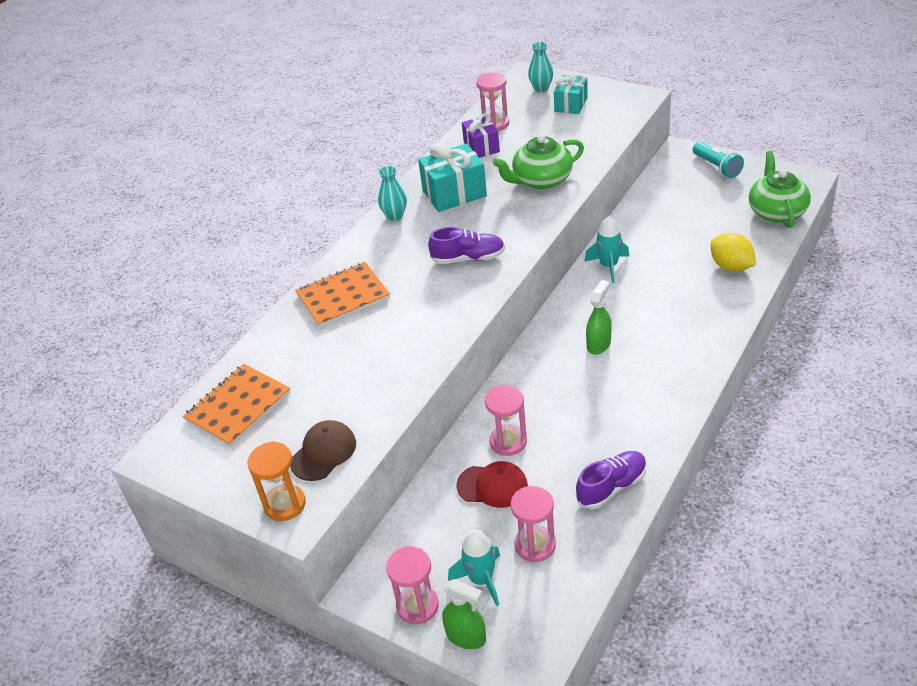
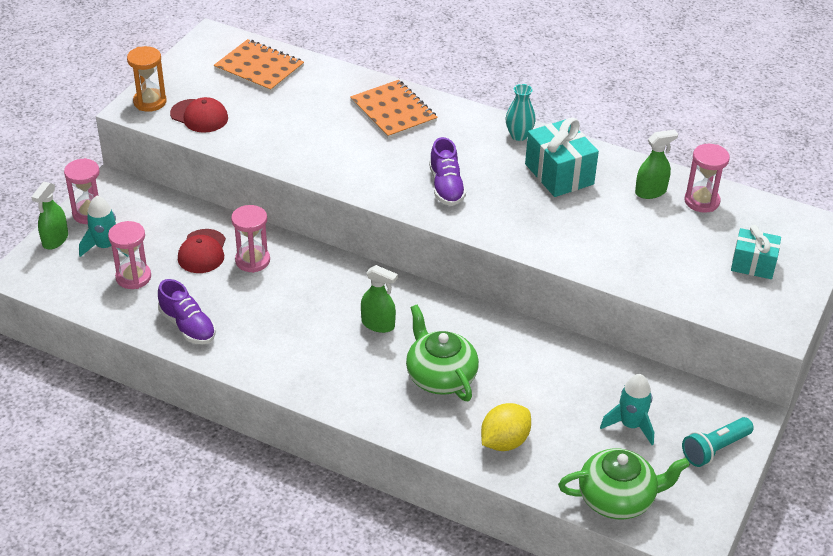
camera: 80 degrees right, 0 degrees up
(323, 452) = (199, 116): brown cap -> red cap
(481, 147) = (650, 192): purple gift -> green spray bottle
(541, 88) = (789, 239): turquoise vase -> none
(541, 180) = (585, 238): green teapot -> green teapot (440, 376)
(608, 266) = (506, 337): turquoise rocket -> turquoise rocket (630, 425)

